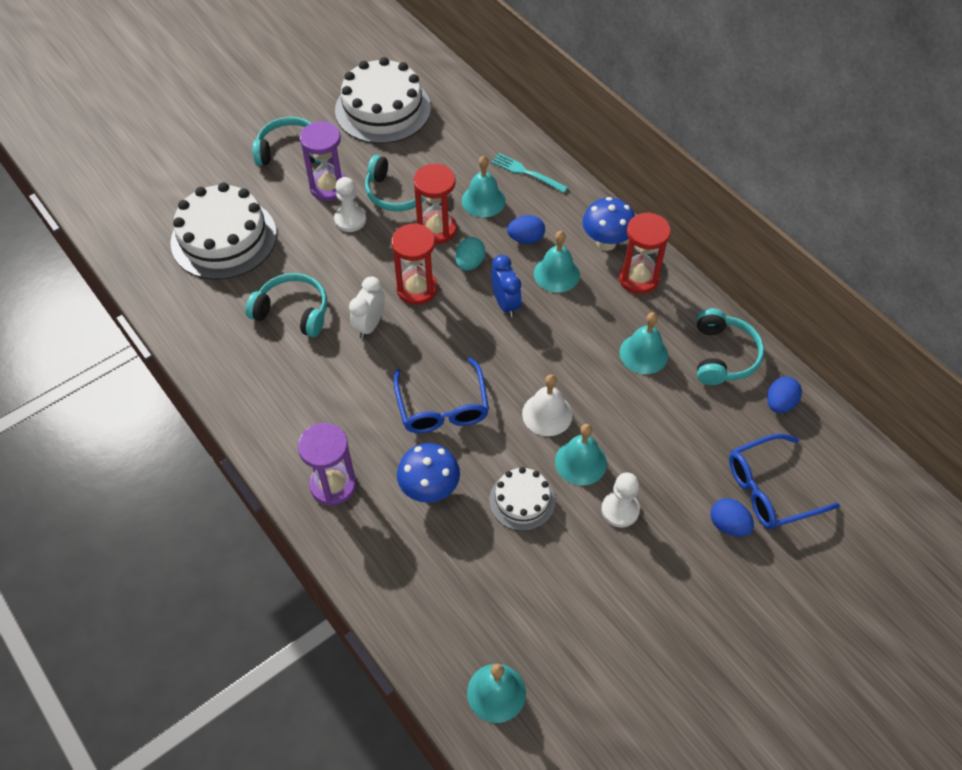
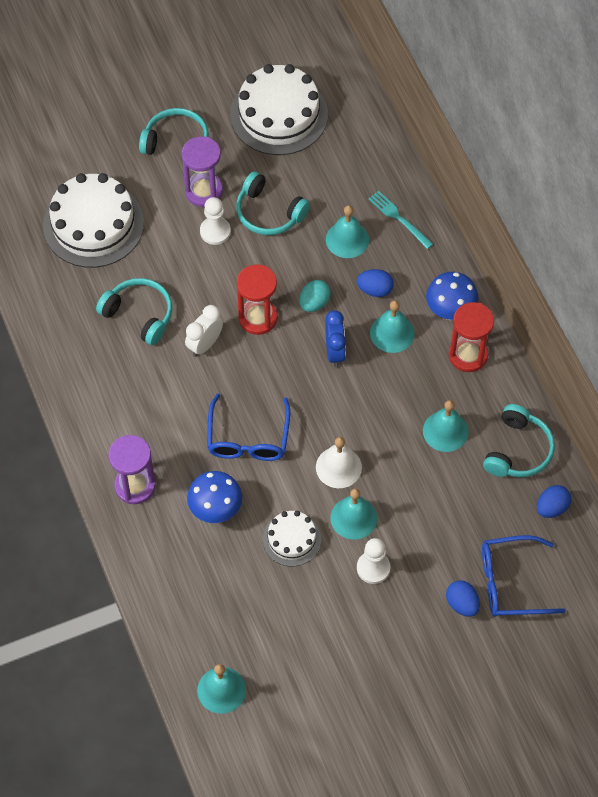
camera: 15 degrees right, 5 degrees up
(437, 229) = (294, 260): red hourglass -> none

